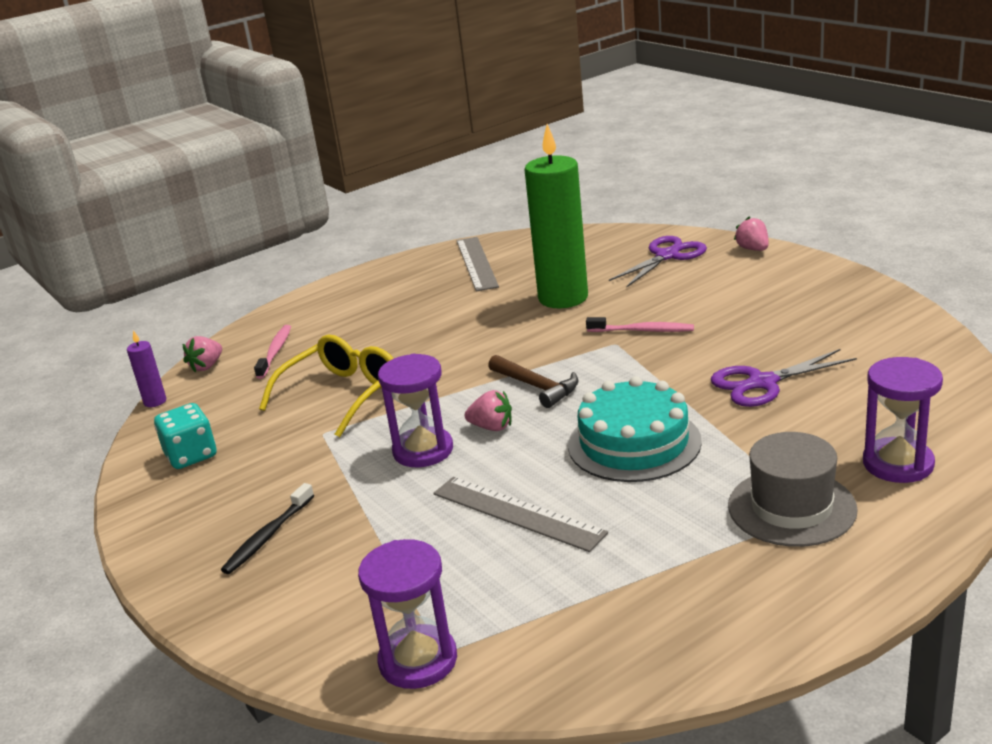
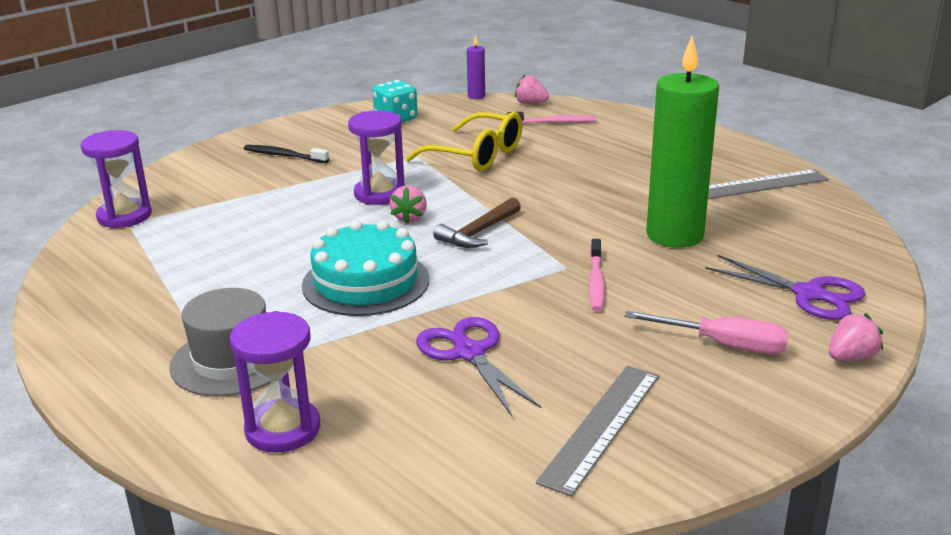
camera: 80 degrees right, 0 degrees up
(517, 513) = (276, 237): grey ruler -> grey ruler (602, 426)
(741, 286) = (724, 345): none -> pink screwdriver

